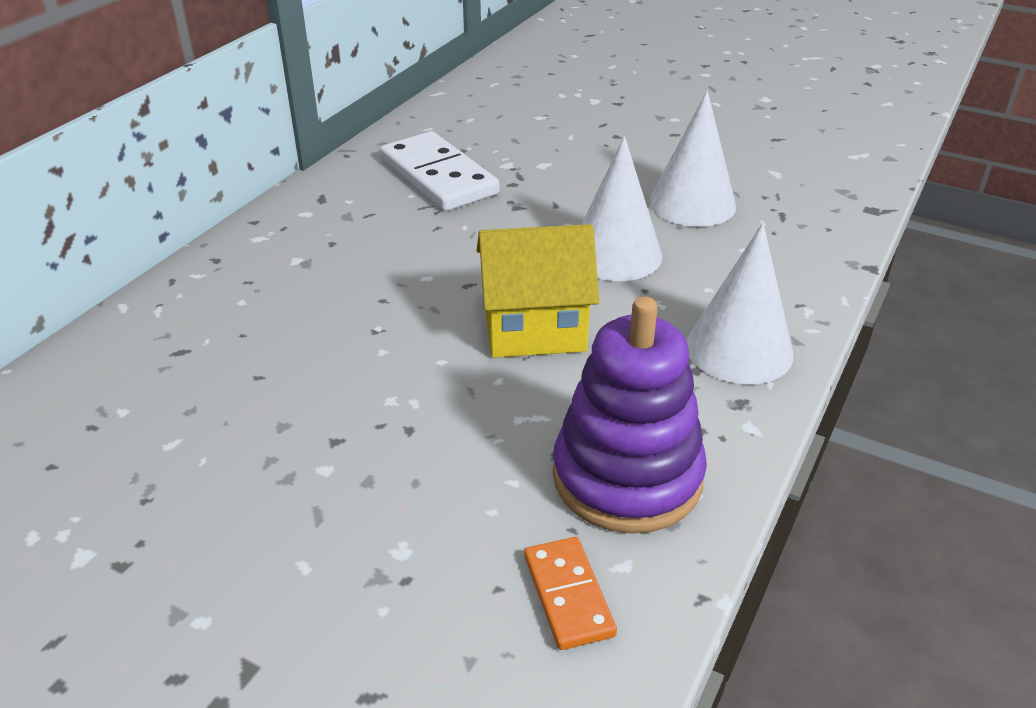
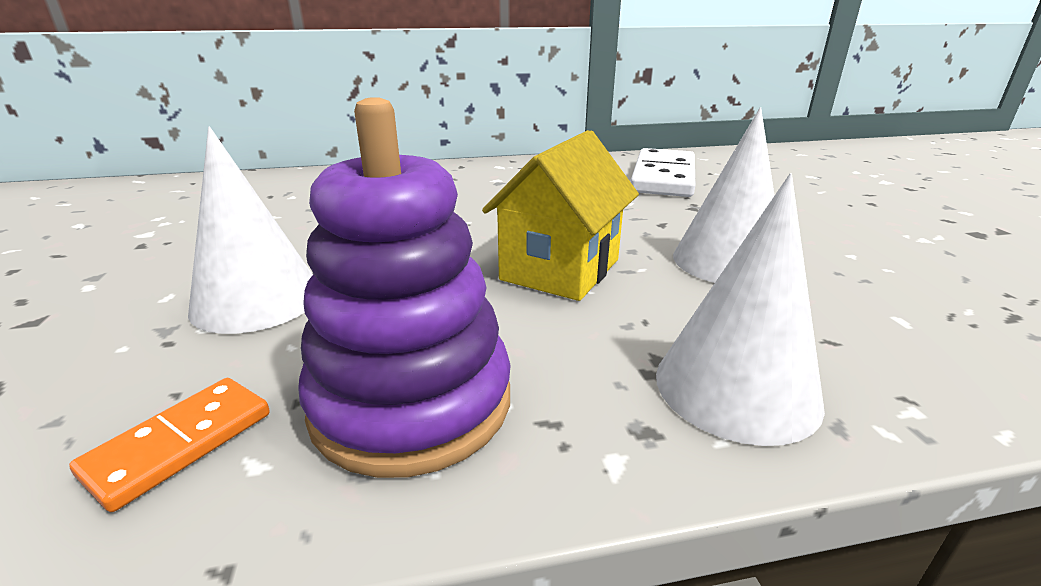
camera: 50 degrees right, 10 degrees down
(534, 330) = (560, 269): yellow house -> yellow house turned 75 degrees clockwise
(692, 203) = (885, 264): white cone -> white cone (257, 299)

